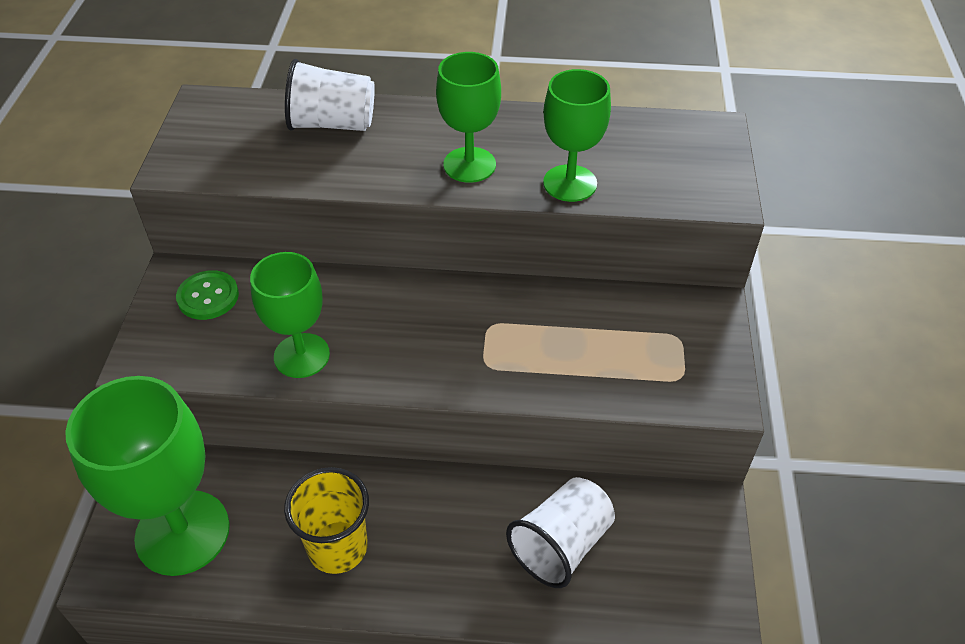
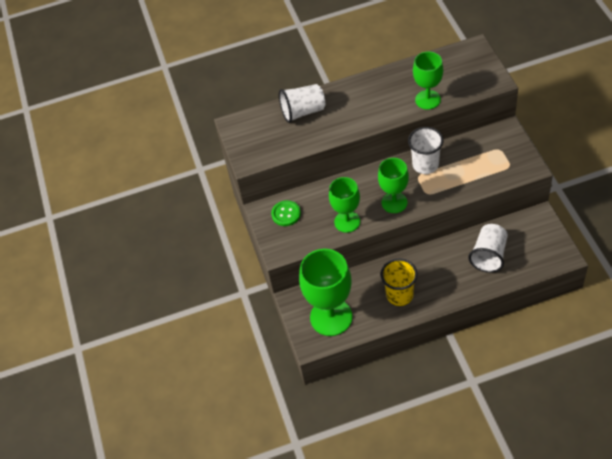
camera: 15 degrees left, 5 degrees up
(469, 165) = (379, 108): green goblet -> green goblet (394, 202)
(517, 310) = (425, 165): none -> white cup

